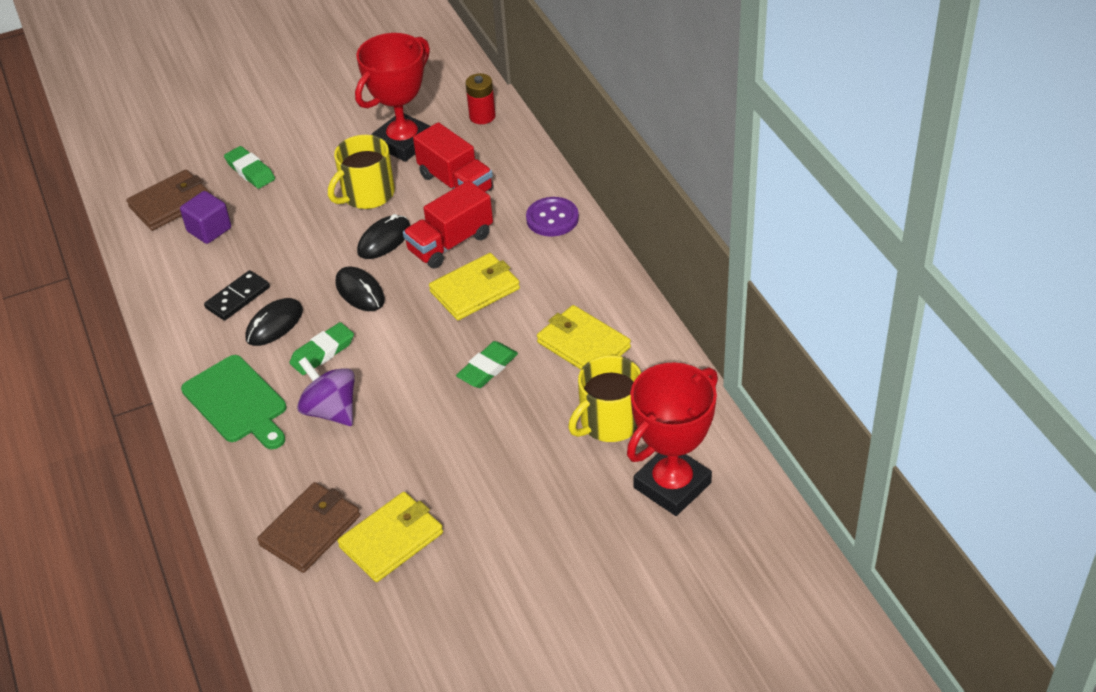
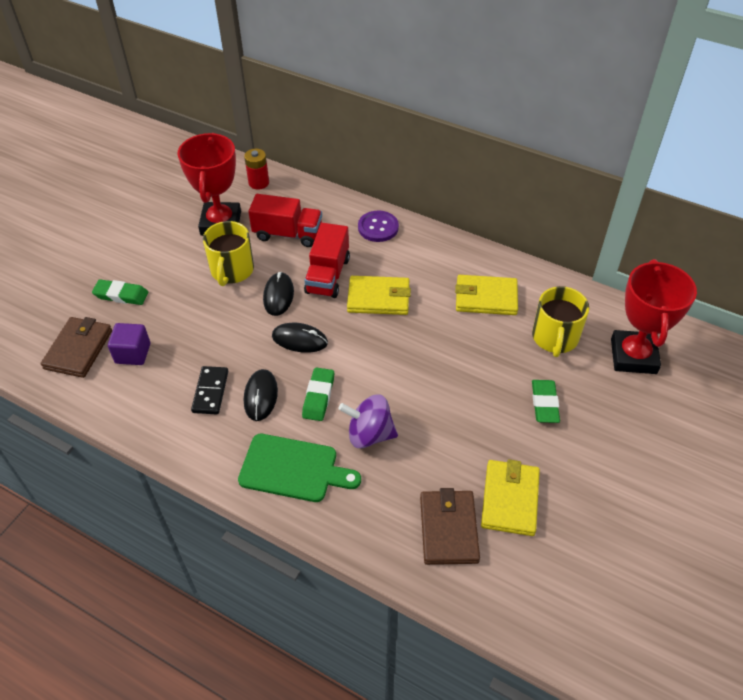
camera: 40 degrees left, 5 degrees up
(475, 290) = (378, 298): yellow wallet -> yellow wallet turned 75 degrees clockwise
(487, 368) = (443, 345): green eraser -> green eraser (544, 403)

